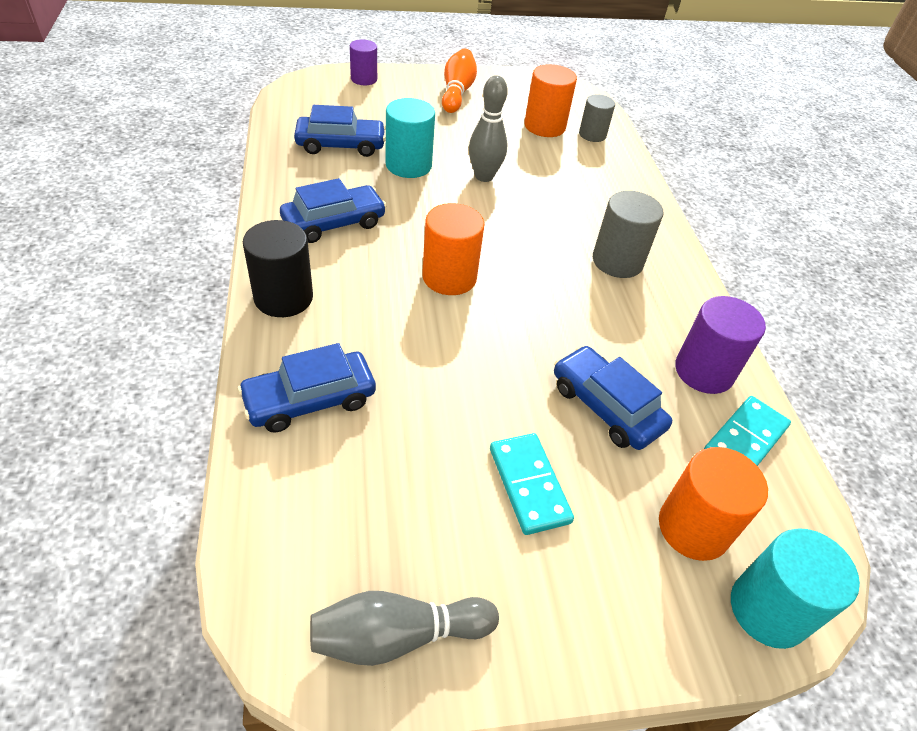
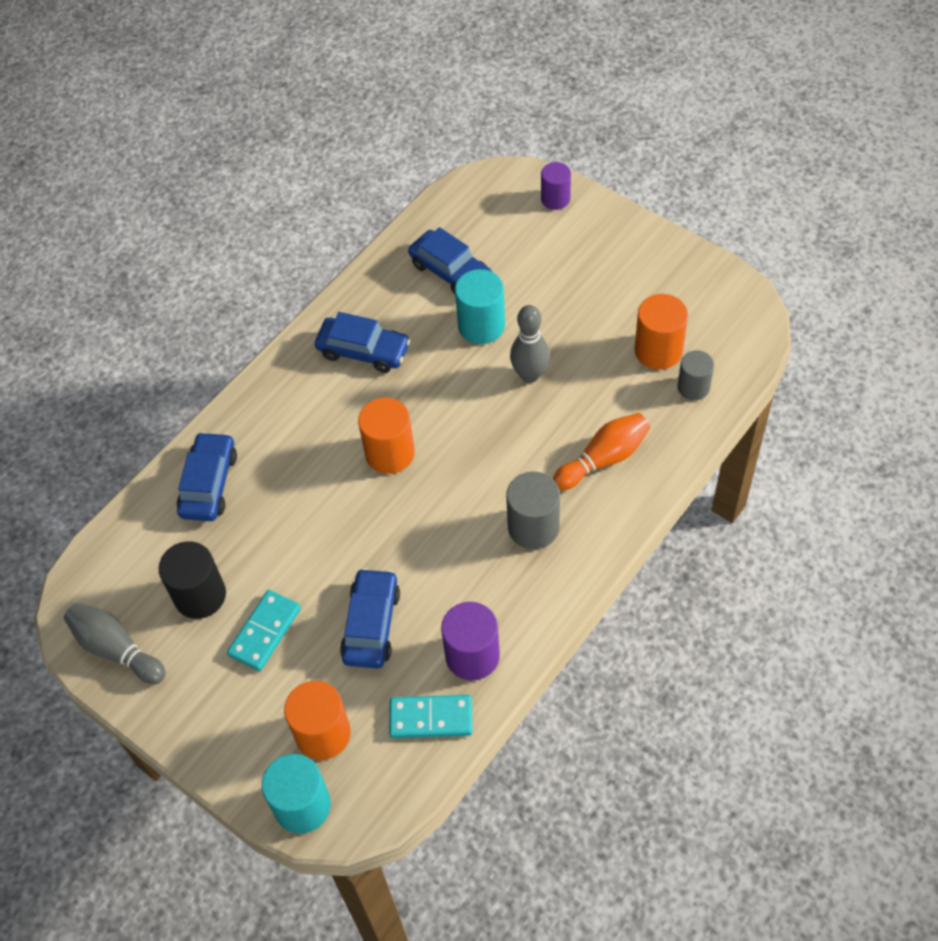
camera: 55 degrees right, 10 degrees up
(283, 297) = (267, 396): black cylinder -> black cylinder (200, 595)
(310, 400) = (209, 484): blue car -> blue car turned 75 degrees clockwise
(457, 92) = (625, 261): orange bowling pin -> orange bowling pin (603, 459)

